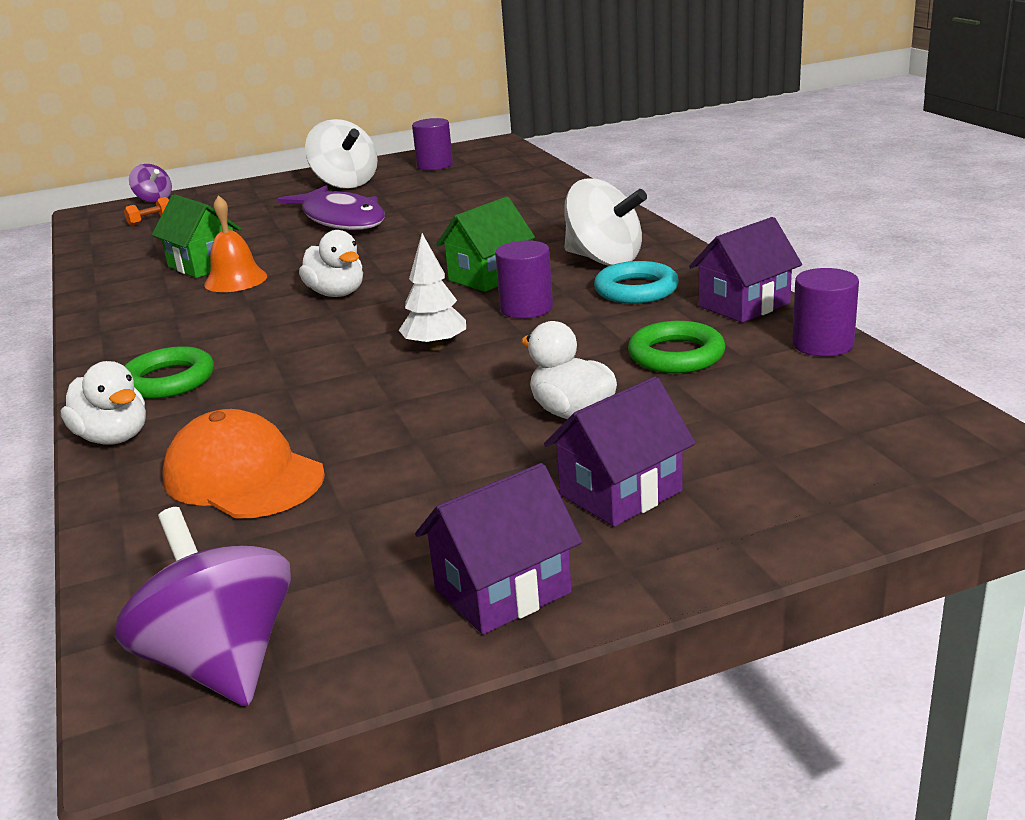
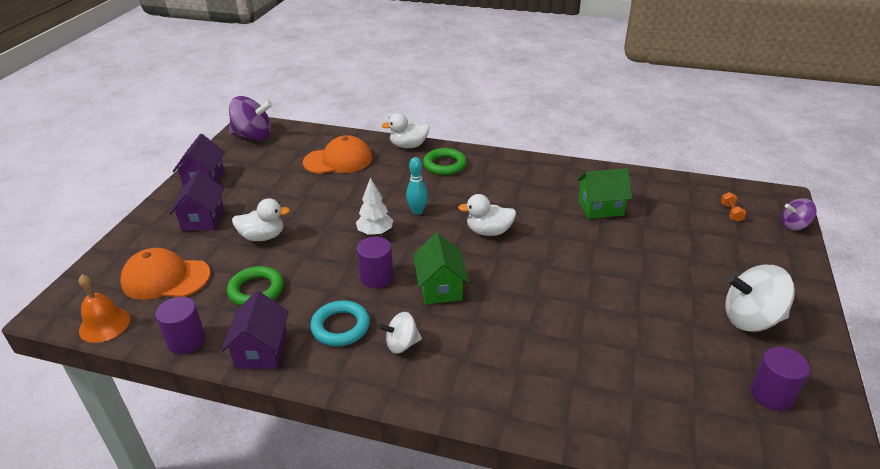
camera: 125 degrees right, 10 degrees up
(235, 280) = (557, 210): orange bell -> orange bell (104, 324)
(341, 219) = (639, 281): purple fish -> none
(342, 345) = (417, 211): none -> turquoise bowling pin
(604, 260) = (401, 344): white spinning top -> white spinning top, size x0.57
(785, 425) = (165, 278): none -> orange cap

